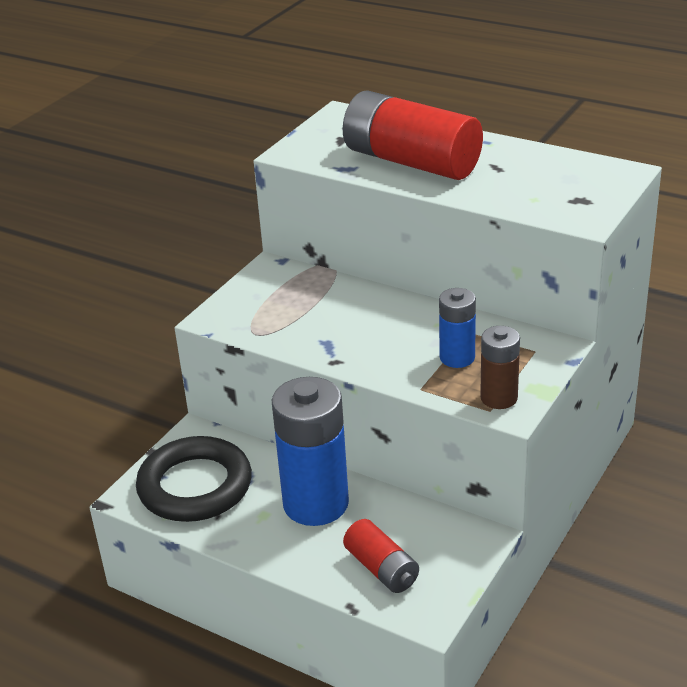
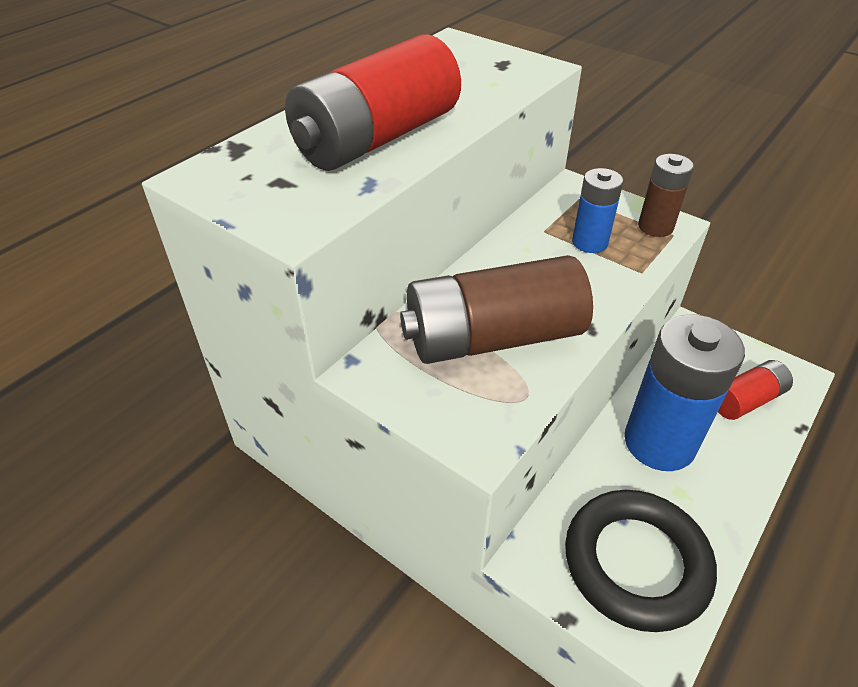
camera: 85 degrees left, 10 degrees up
(314, 314) = (492, 338): none -> brown battery

